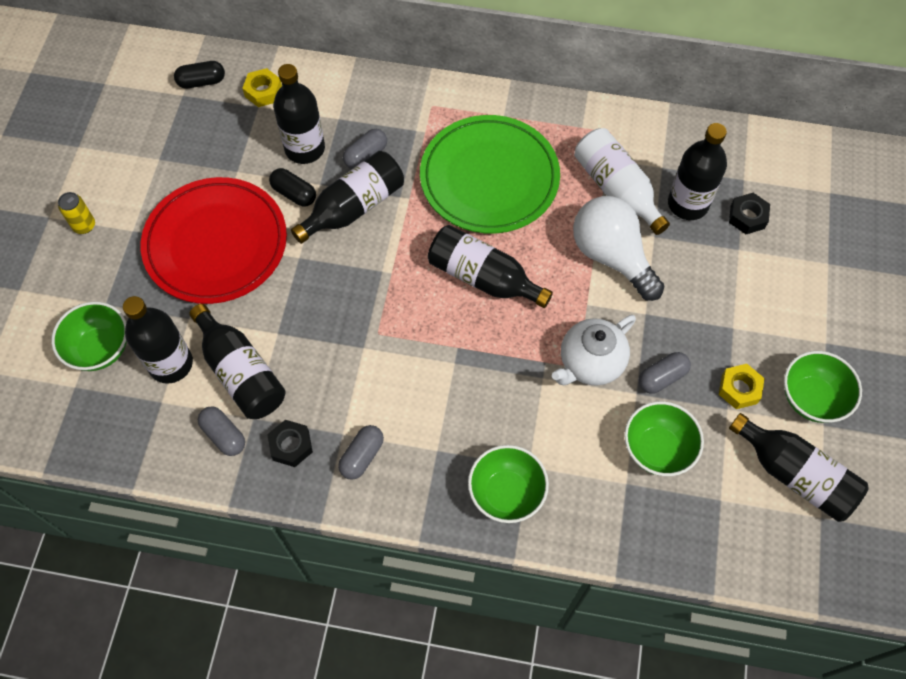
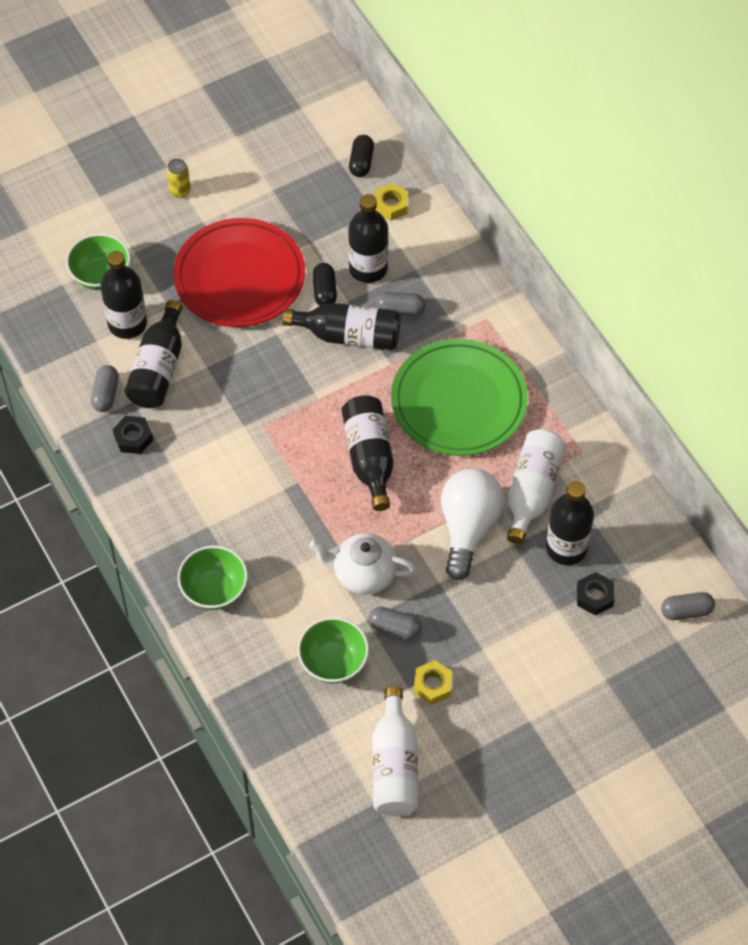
camera: 50 degrees right, 5 degrees down
(202, 82) = (361, 162): black capsule -> black capsule turned 60 degrees clockwise
(362, 456) = (163, 485): grey capsule -> grey capsule (686, 611)
(795, 475) = (394, 766): black bottle -> white bottle
(811, 398) = (470, 739): green bowl -> none

